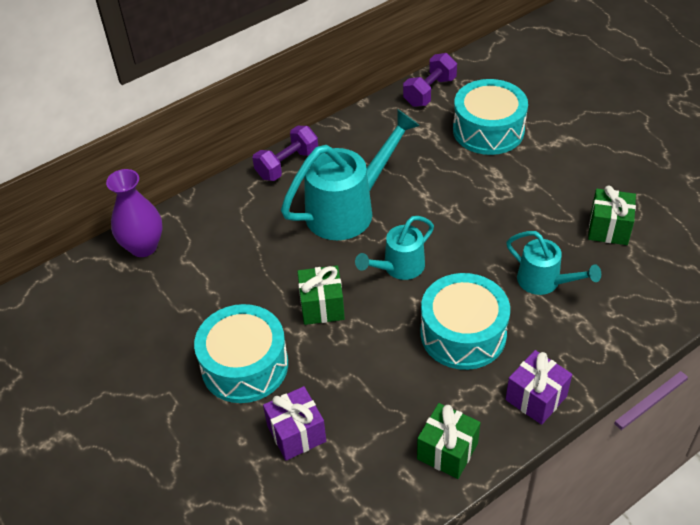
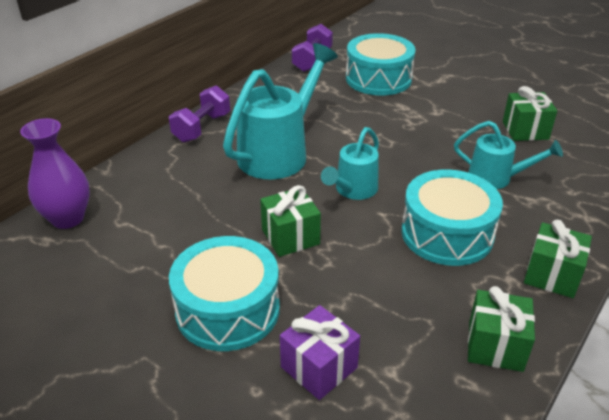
camera: 20 degrees left, 10 degrees down
(536, 398) = (552, 275): purple gift -> green gift

